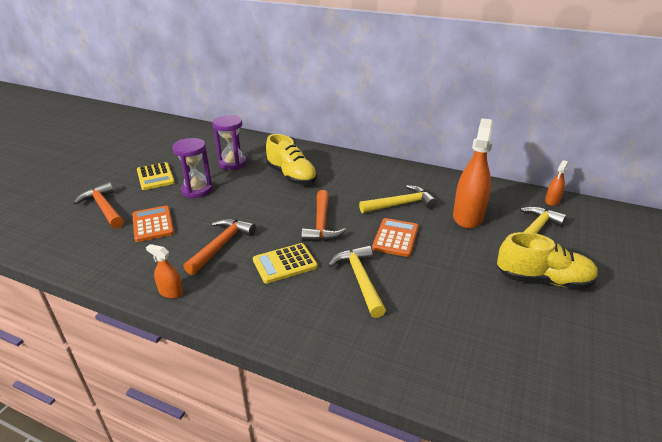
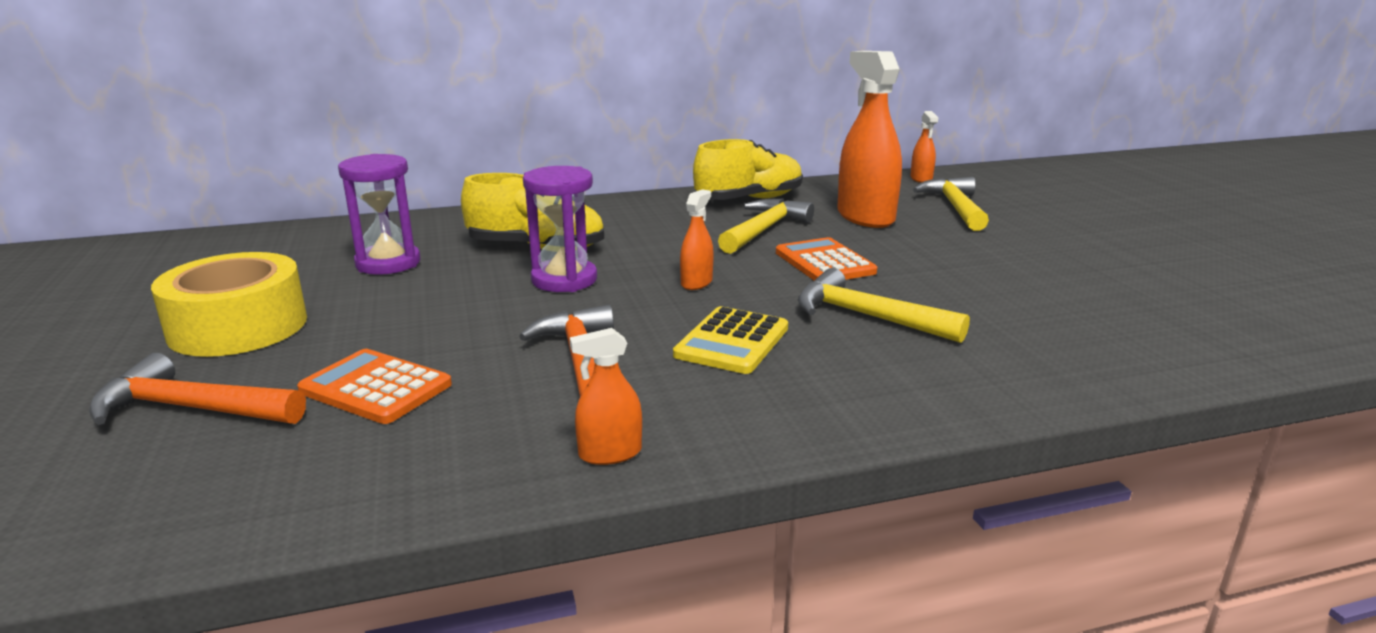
camera: 40 degrees left, 10 degrees down
(155, 177) = (238, 327): yellow calculator -> yellow tape
(197, 190) = (381, 315): purple hourglass -> purple hourglass (564, 280)
(321, 224) = (696, 283): orange hammer -> orange spray bottle
(543, 280) = (1043, 242): yellow shoe -> yellow shoe (749, 200)

